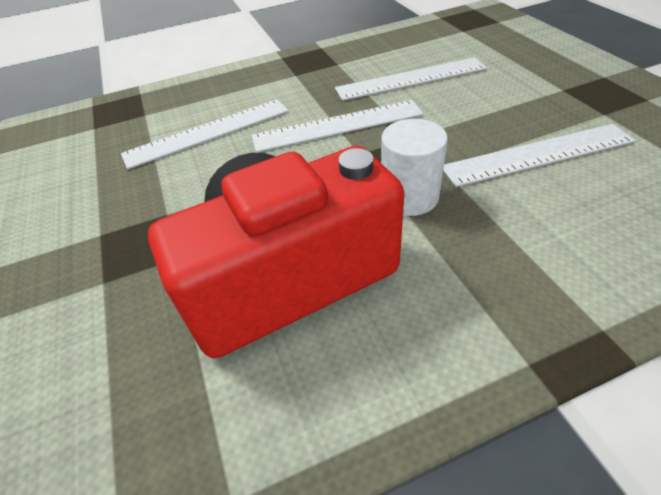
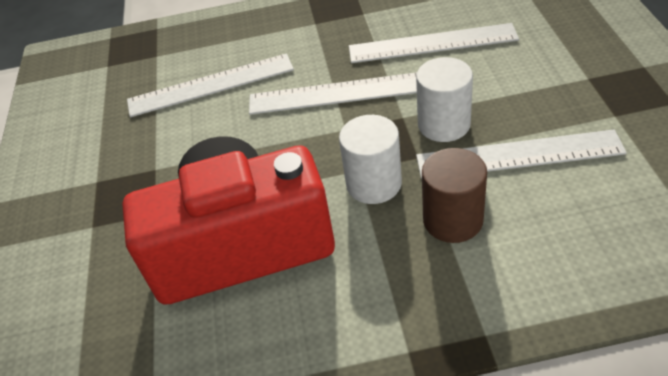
camera: 15 degrees right, 0 degrees up
(453, 138) = (444, 124): none -> white cylinder
(506, 219) = (453, 220): none -> brown cylinder

